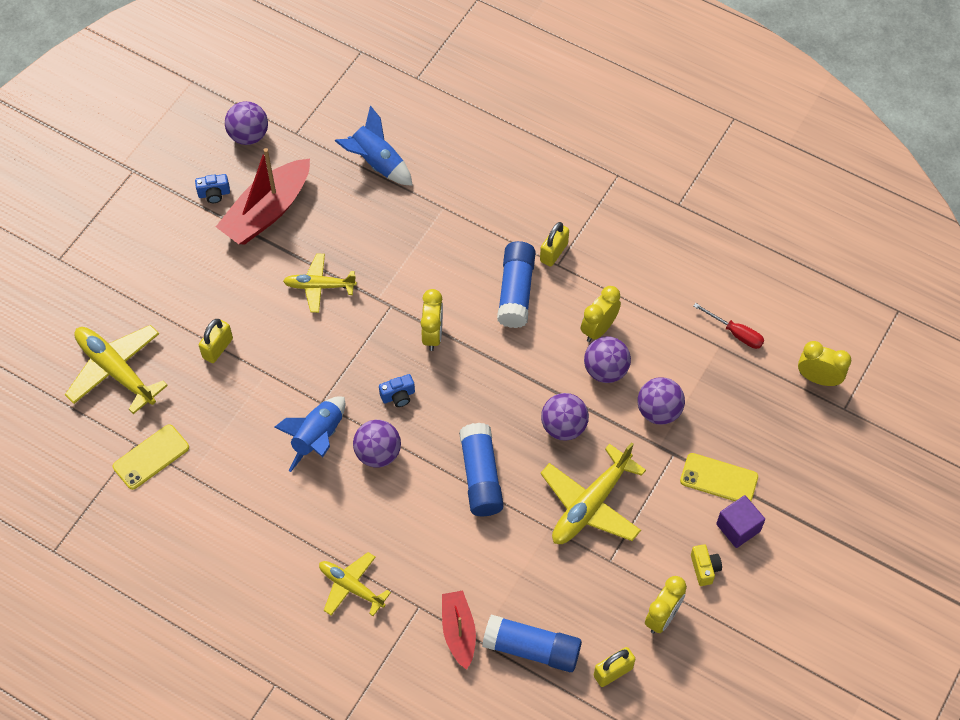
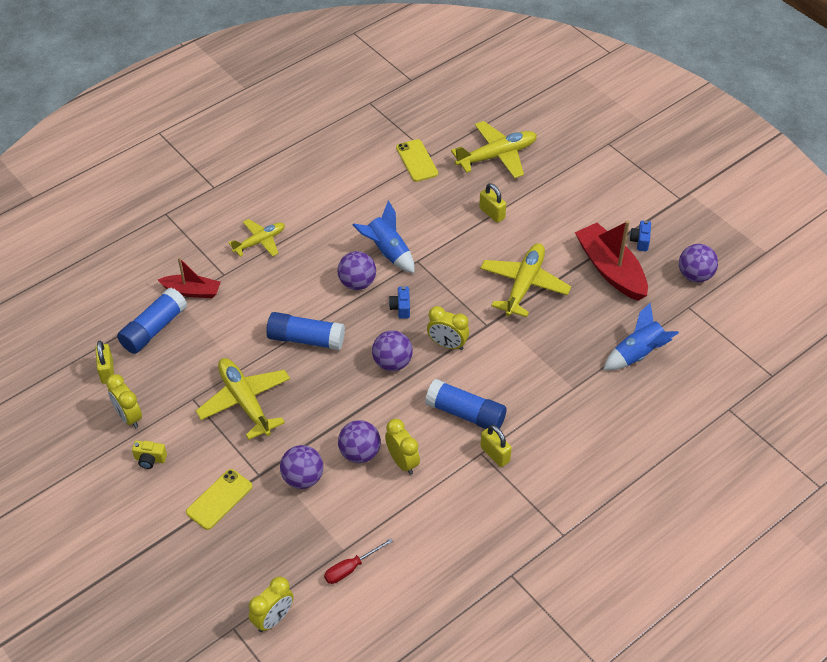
camera: 110 degrees right, 10 degrees down
(319, 286) = (524, 285): yellow plane -> yellow plane, size x1.58
(563, 427) = (321, 406): purple ball -> purple ball (392, 363)
(738, 528) = (170, 496): purple cube -> none

